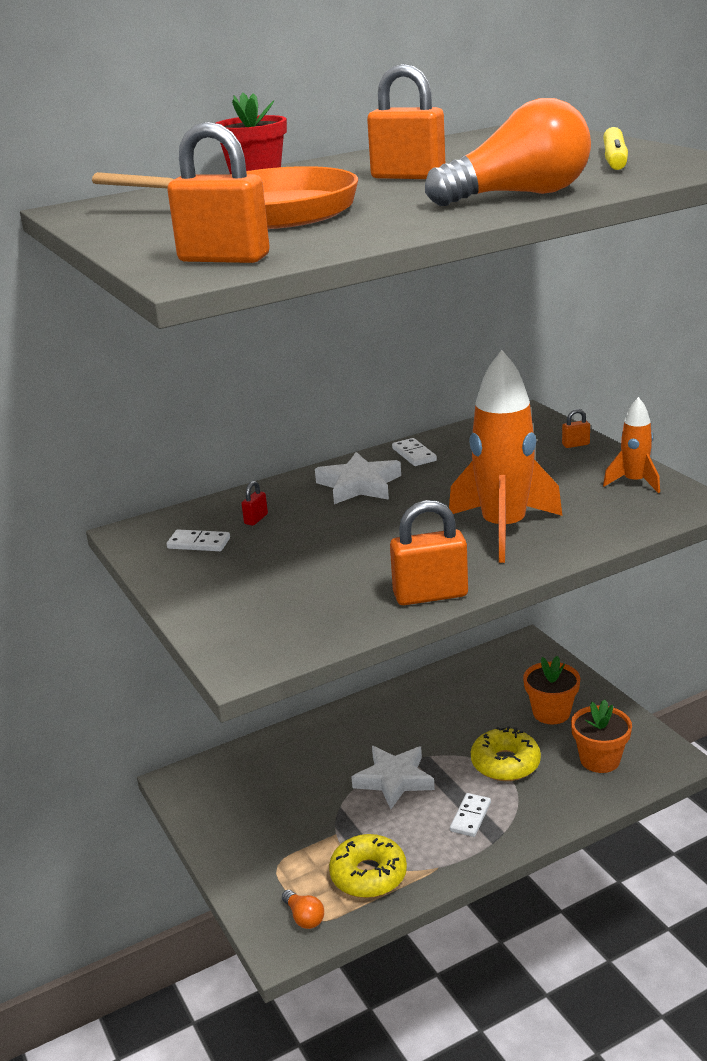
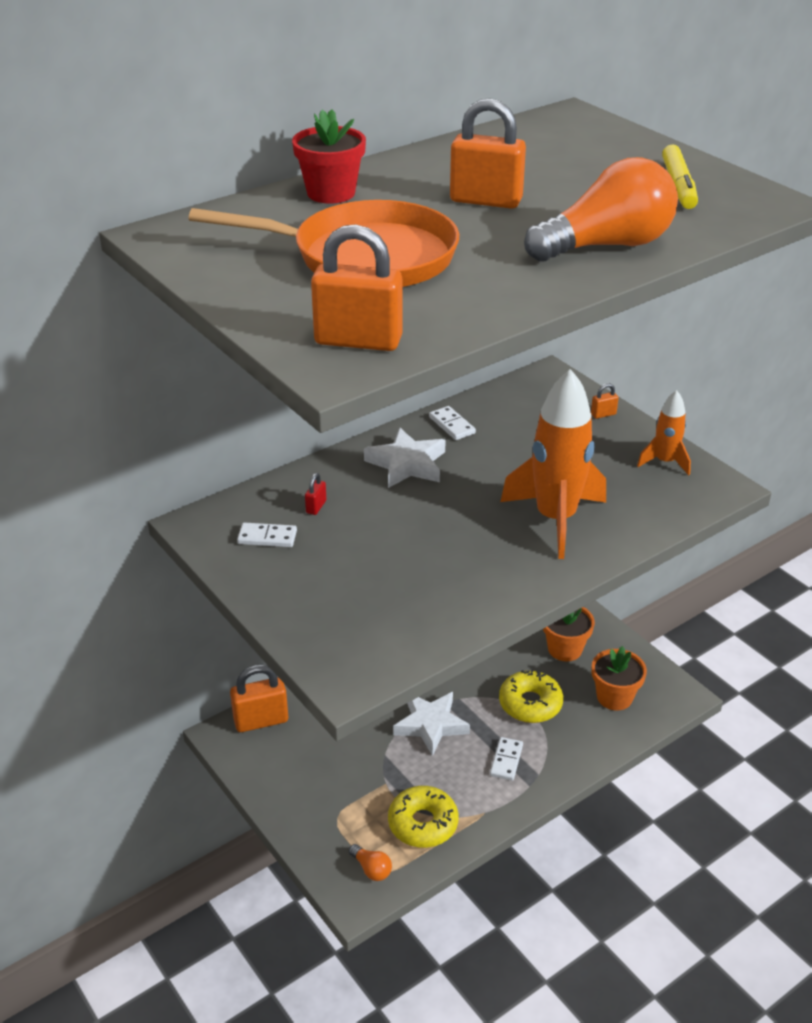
camera: 10 degrees left, 10 degrees up
(430, 595) = (503, 598): orange padlock -> orange padlock (261, 721)

